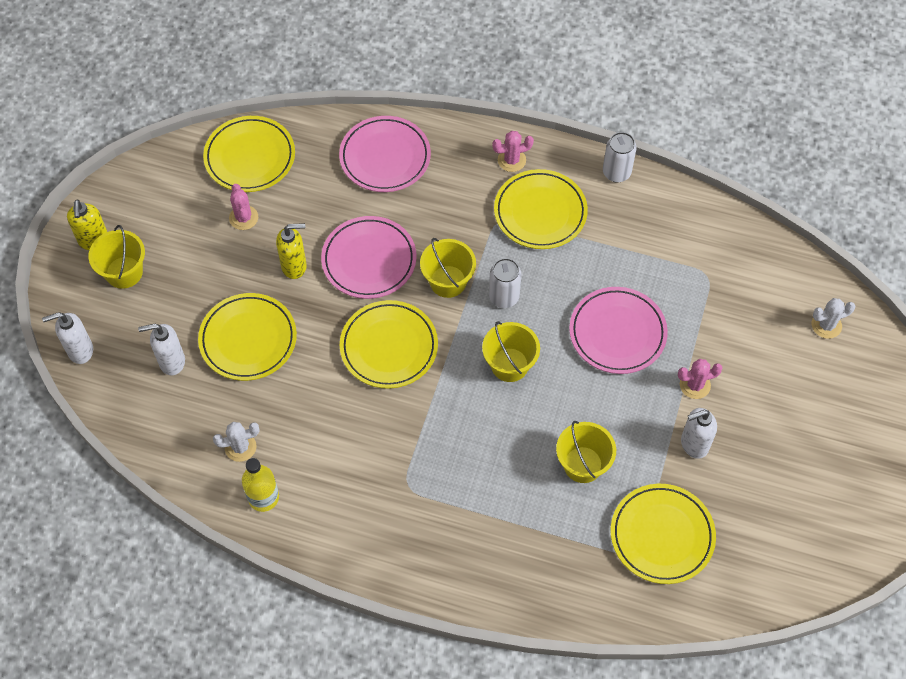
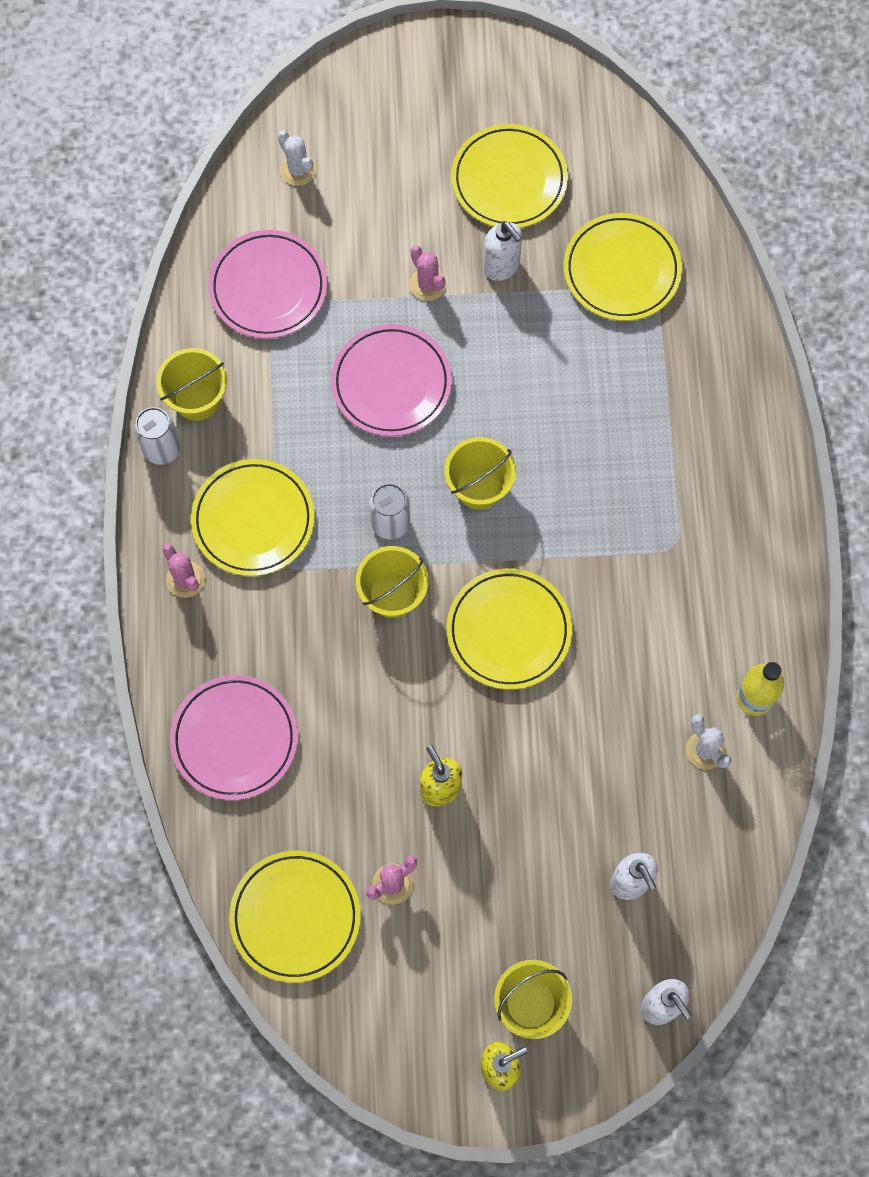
camera: 110 degrees left, 10 degrees up
(248, 339) = (563, 802): yellow plate -> yellow plate (509, 180)
(369, 260) = (397, 700): pink plate -> pink plate (268, 287)
(583, 464) = (572, 371): yellow bucket -> yellow bucket (197, 399)

